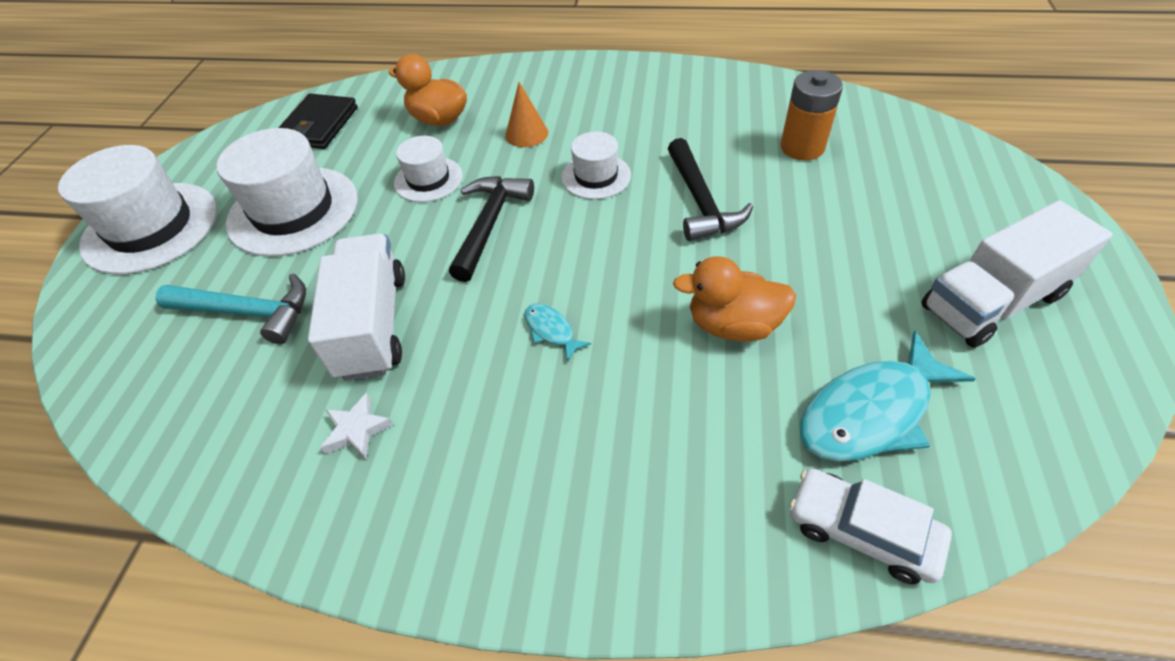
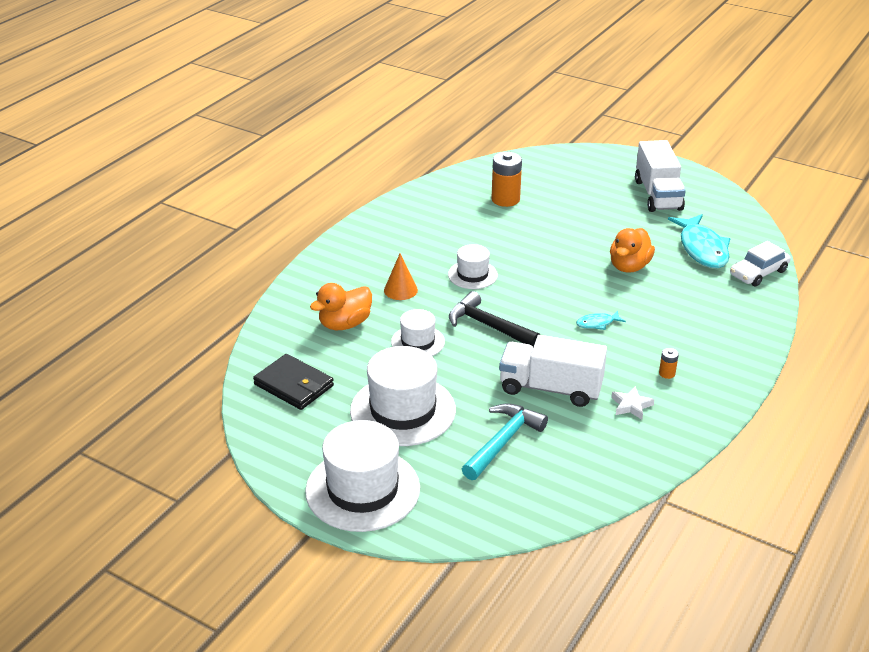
camera: 70 degrees left, 15 degrees down
(456, 456) = (667, 373): none -> orange battery
(700, 202) = (527, 246): black hammer -> none

